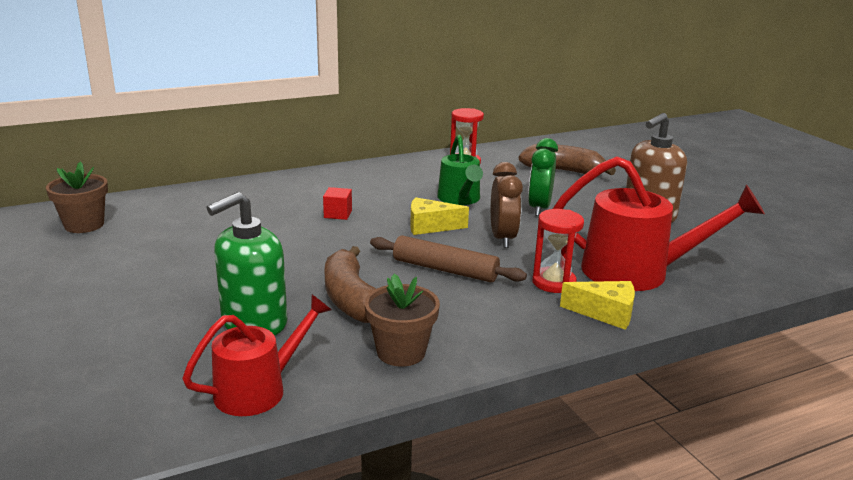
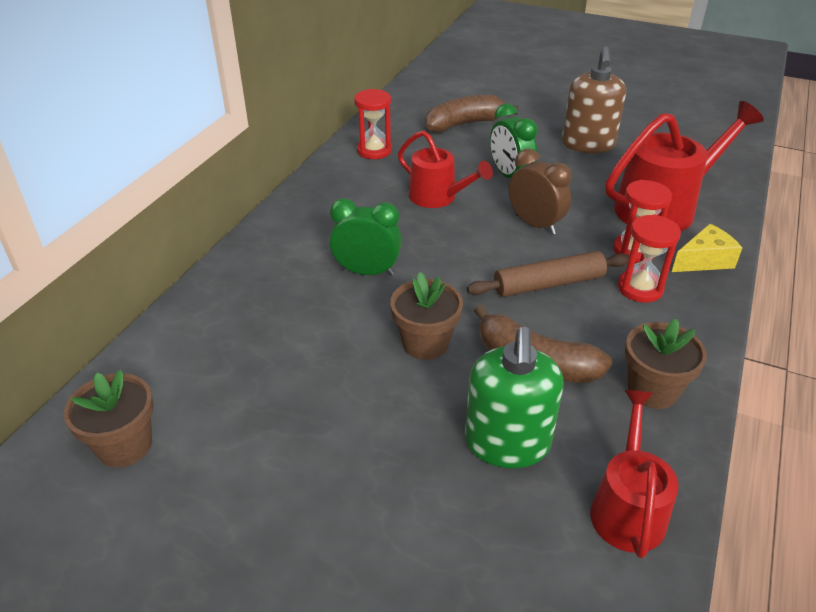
camera: 40 degrees left, 15 degrees up
(303, 258) = (425, 343): none -> brown flower pot
(338, 214) = (367, 272): red cube -> green clock
(430, 226) = (464, 242): yellow cheese -> none
(460, 199) = (438, 197): green watering can -> red watering can
(511, 302) = (640, 288): none -> red hourglass

